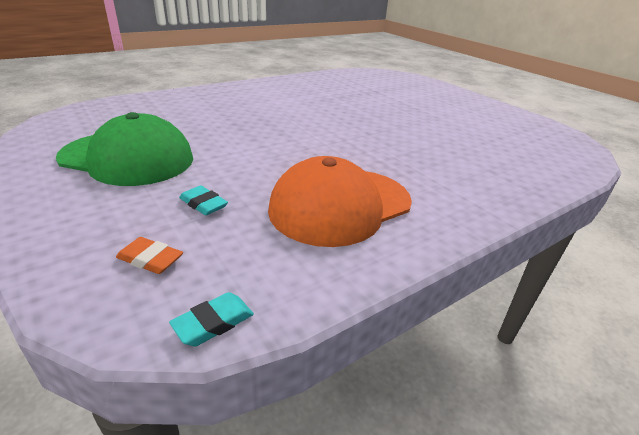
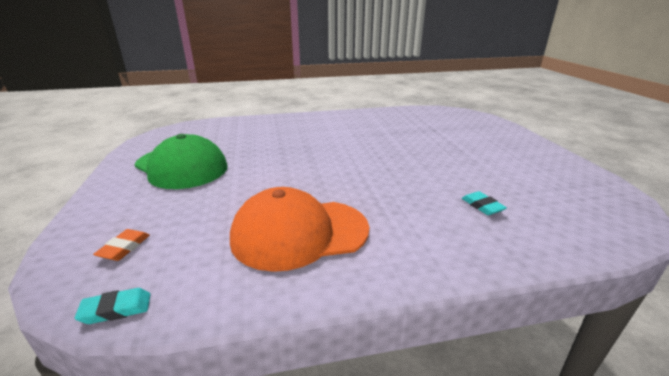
camera: 25 degrees right, 5 degrees down
(150, 259) = (124, 248): orange eraser -> orange eraser turned 60 degrees clockwise
(203, 204) = (197, 211): turquoise eraser -> turquoise eraser (482, 206)

